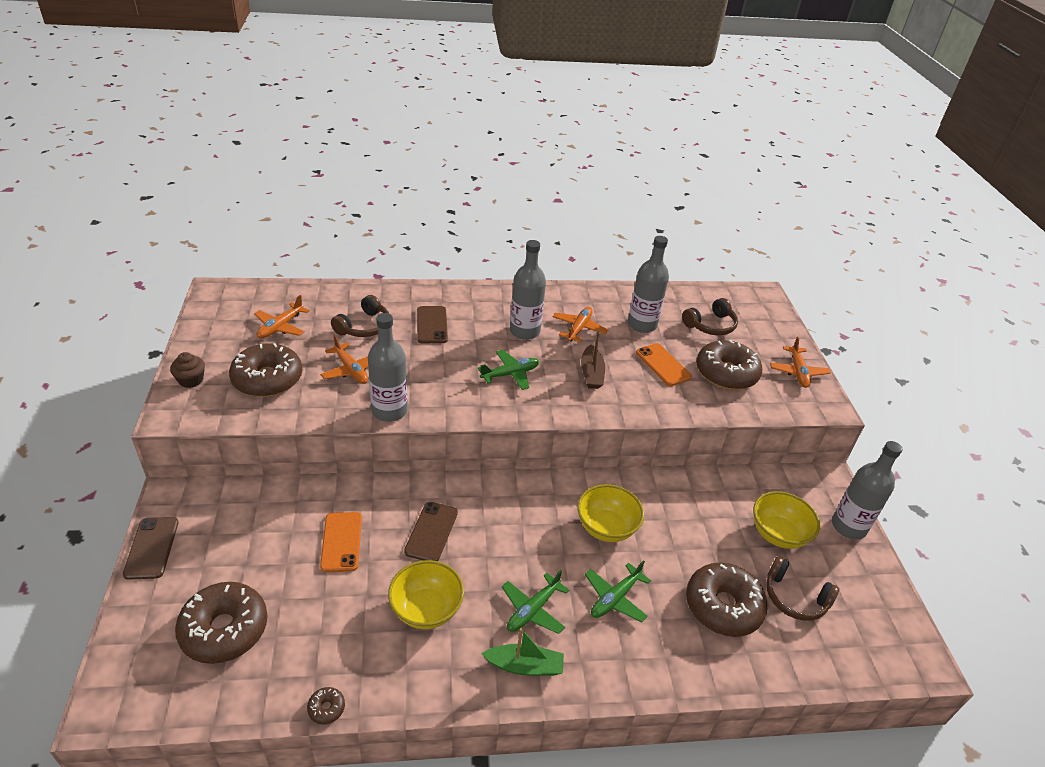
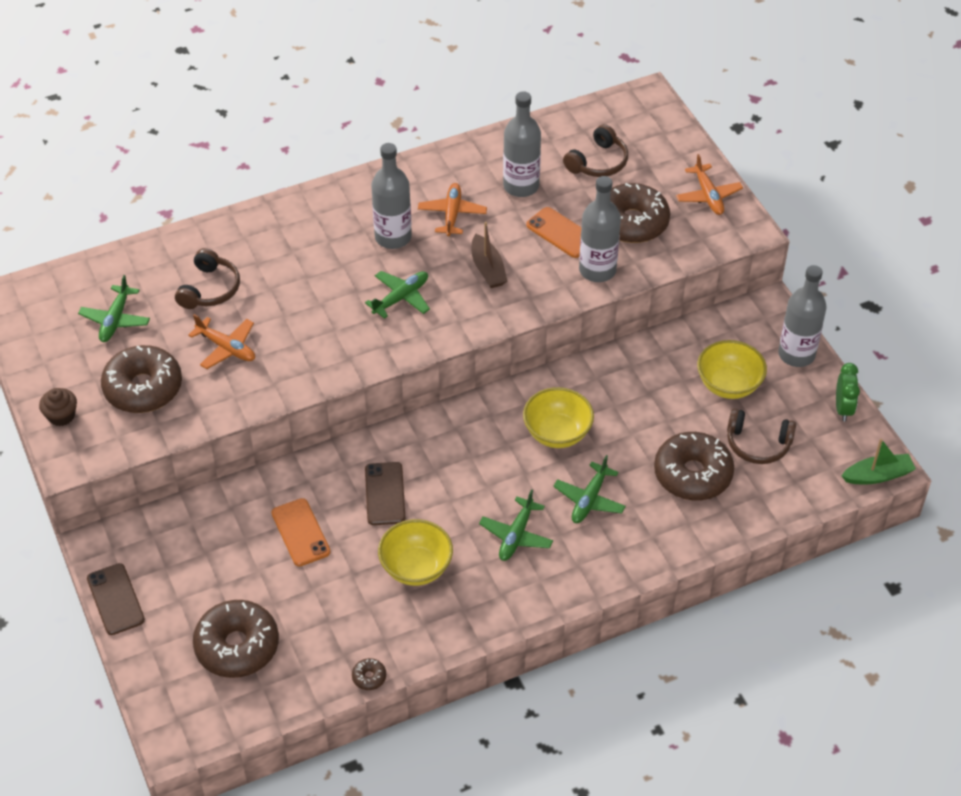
camera: 15 degrees left, 10 degrees up
(280, 327) = (115, 320): orange plane -> green plane
(389, 411) = (294, 382): grey bottle -> grey bottle (597, 270)
(431, 325) = (284, 262): brown phone -> none
(524, 666) = (528, 586): green boat -> green boat (877, 475)
(887, 590) = (843, 408): none -> green clock

